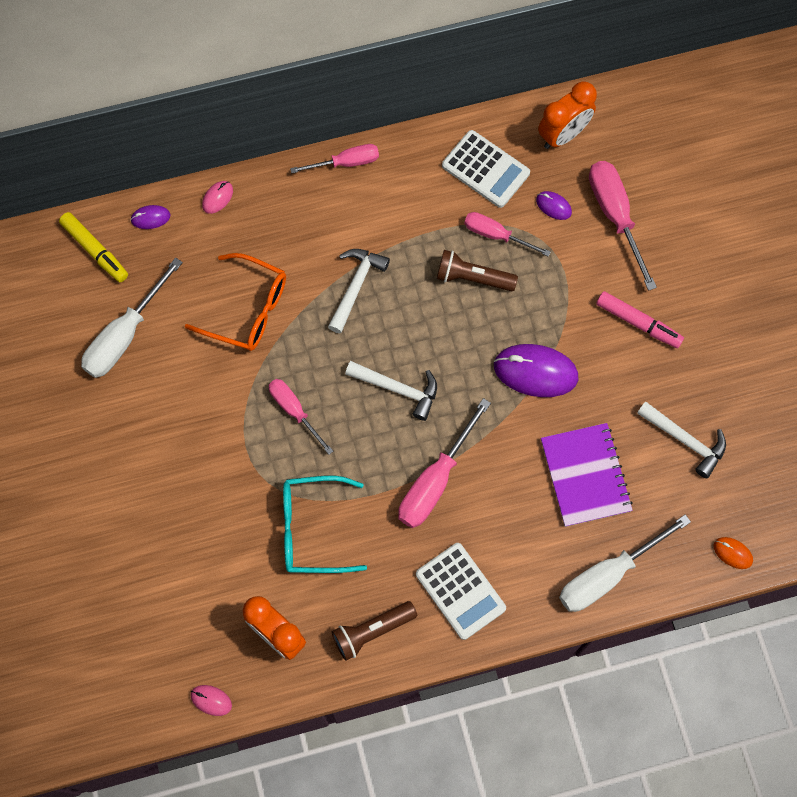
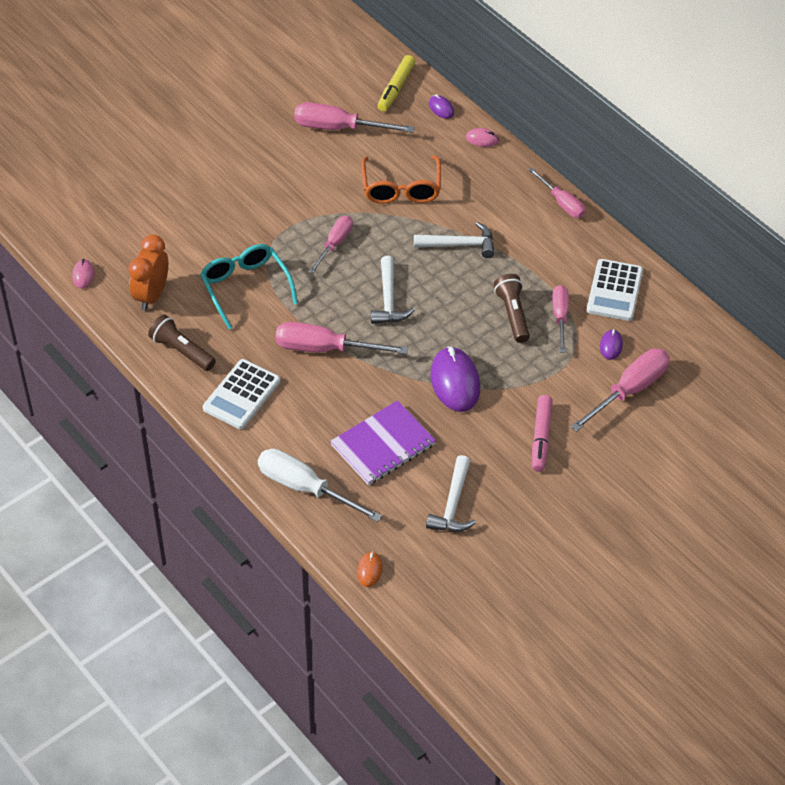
camera: 65 degrees right, 20 degrees down
(125, 335) = (339, 128): white screwdriver -> pink screwdriver
(563, 135) = (681, 331): orange clock -> none

